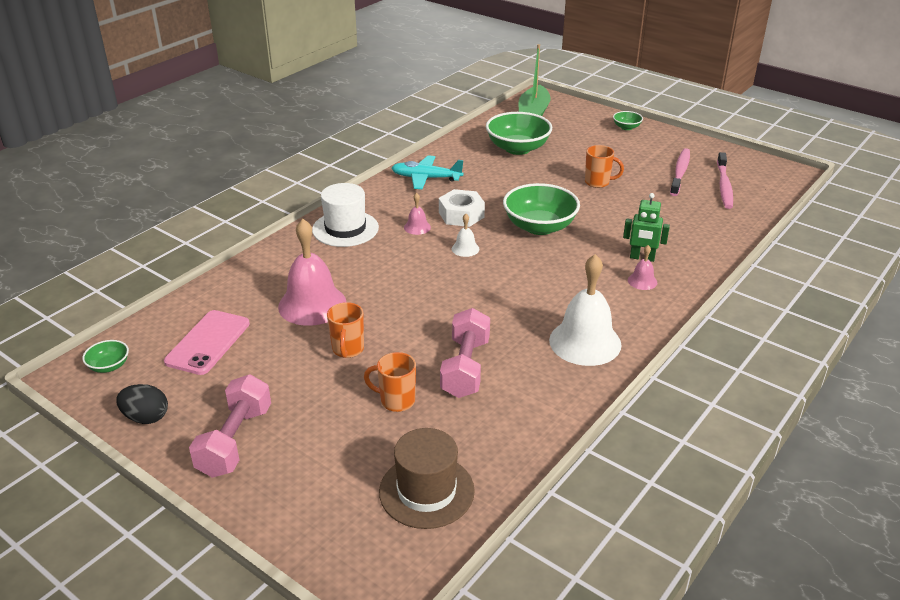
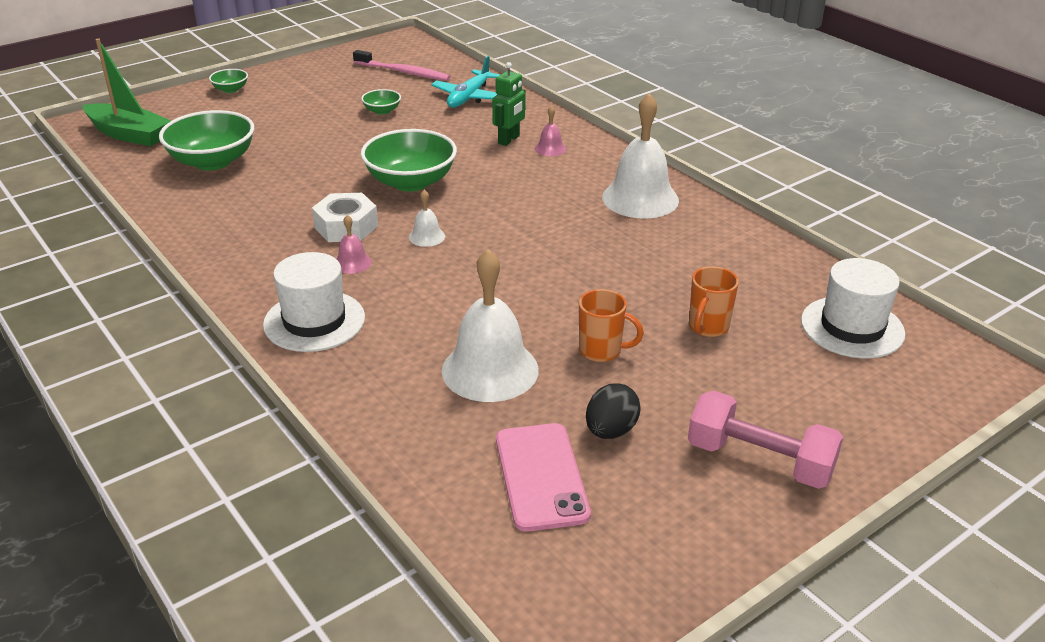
camera: 75 degrees left, 0 degrees up
(109, 366) = (563, 593): green bowl -> green bowl (382, 111)
(146, 417) = (698, 547): black egg -> black egg (610, 431)
(208, 342) = (541, 476): pink phone -> pink phone turned 45 degrees clockwise
(312, 304) = (490, 370): pink bell -> white bell
(426, 178) = (229, 238): turquoise plane -> turquoise plane (469, 97)
(426, 491) = (852, 327): brown hat -> white hat
(465, 368) = (661, 273): pink dumbbell -> none
(598, 182) = (342, 131): orange mug -> none
(680, 172) = (359, 85): pink toothbrush -> none

